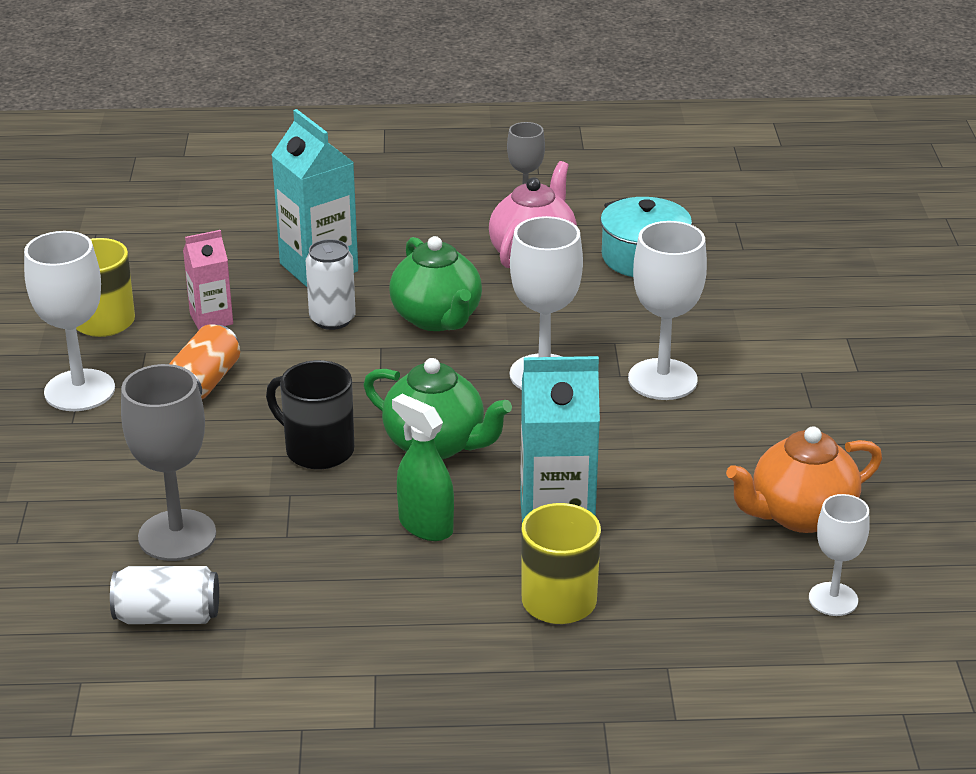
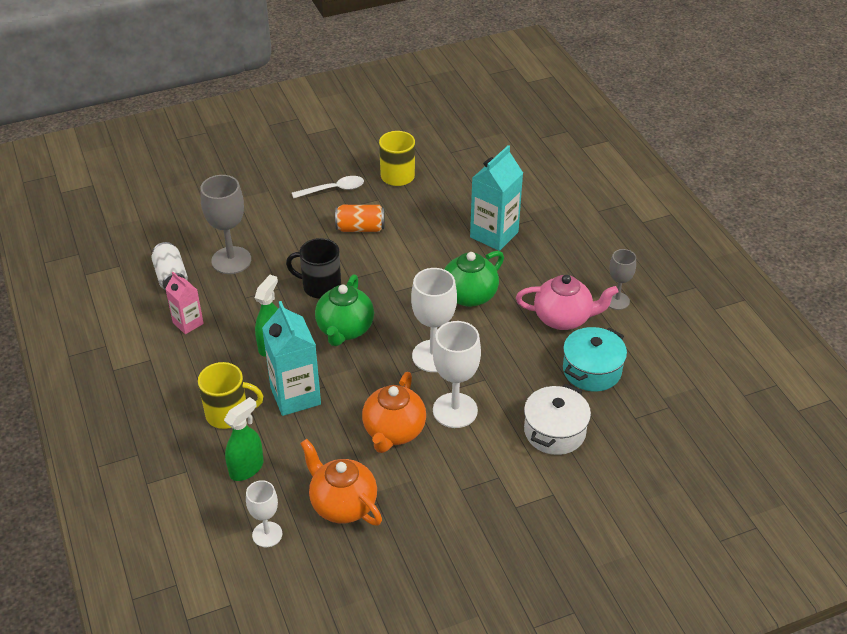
camera: 70 degrees right, 10 degrees up
(79, 390) = (333, 189): white goblet -> white spoon
(211, 319) = (420, 212): pink carton -> pink carton (188, 323)
(317, 450) = (320, 286): black mug -> black mug turned 90 degrees counterclockwise
(332, 319) = (444, 256): white can -> none
(678, 441) = (394, 431): none -> orange teapot
(690, 598) = (246, 468): none -> green spray bottle
(739, 311) = (554, 431): none -> white pot

